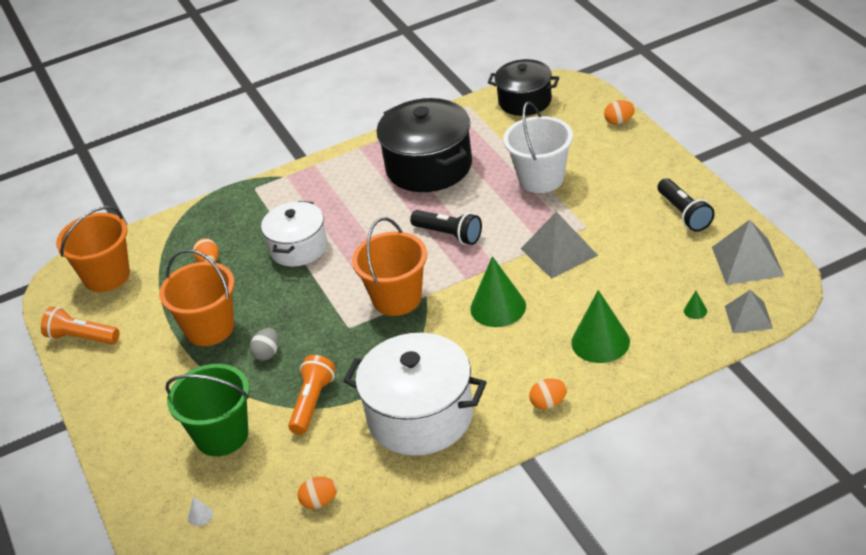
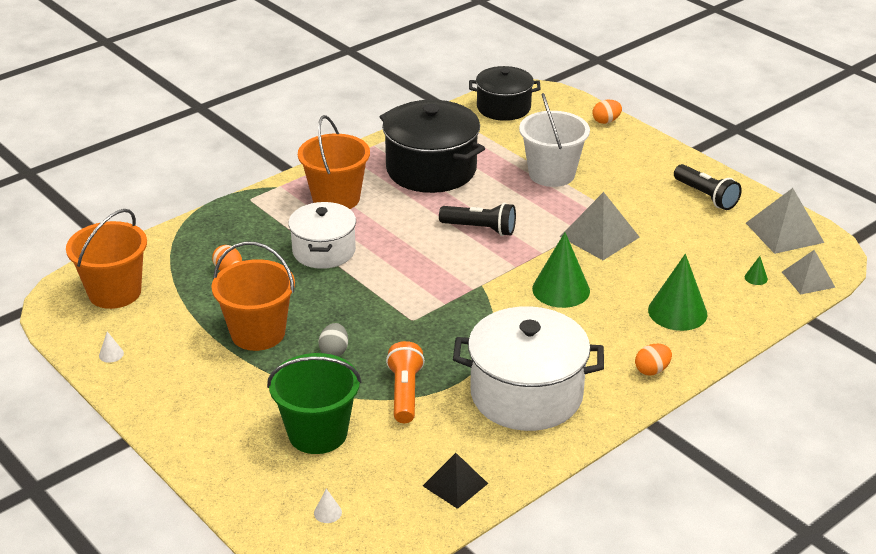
camera: 20 degrees left, 5 degrees down
(81, 338) = (111, 354): orange flashlight -> white cone
(319, 502) = (455, 484): orange egg -> black pyramid
(397, 298) = (452, 290): orange bucket -> orange bucket (336, 198)

